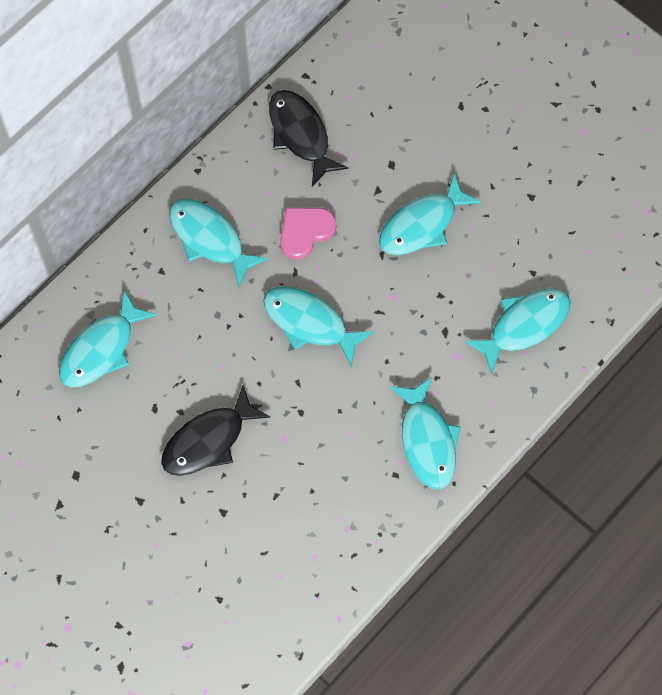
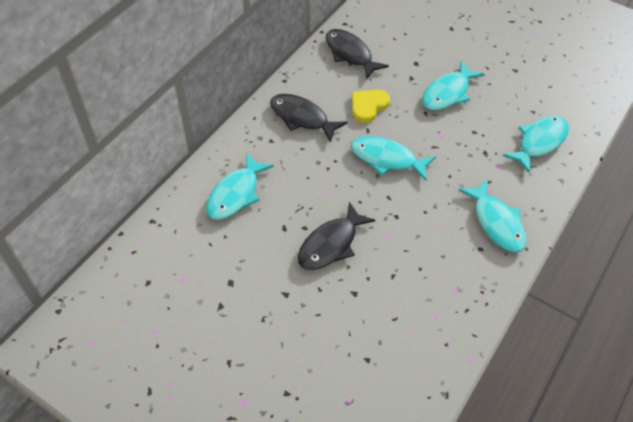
camera: 10 degrees left, 15 degrees down
(210, 239) = (302, 118): turquoise fish -> black fish
(305, 232) = (368, 106): pink heart -> yellow heart

